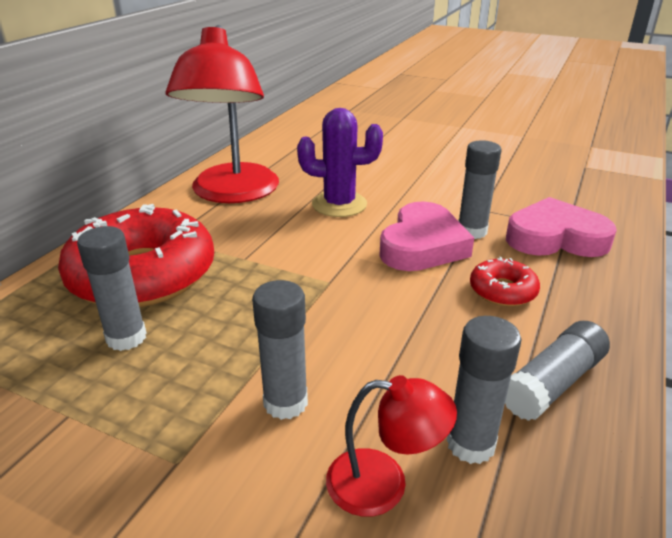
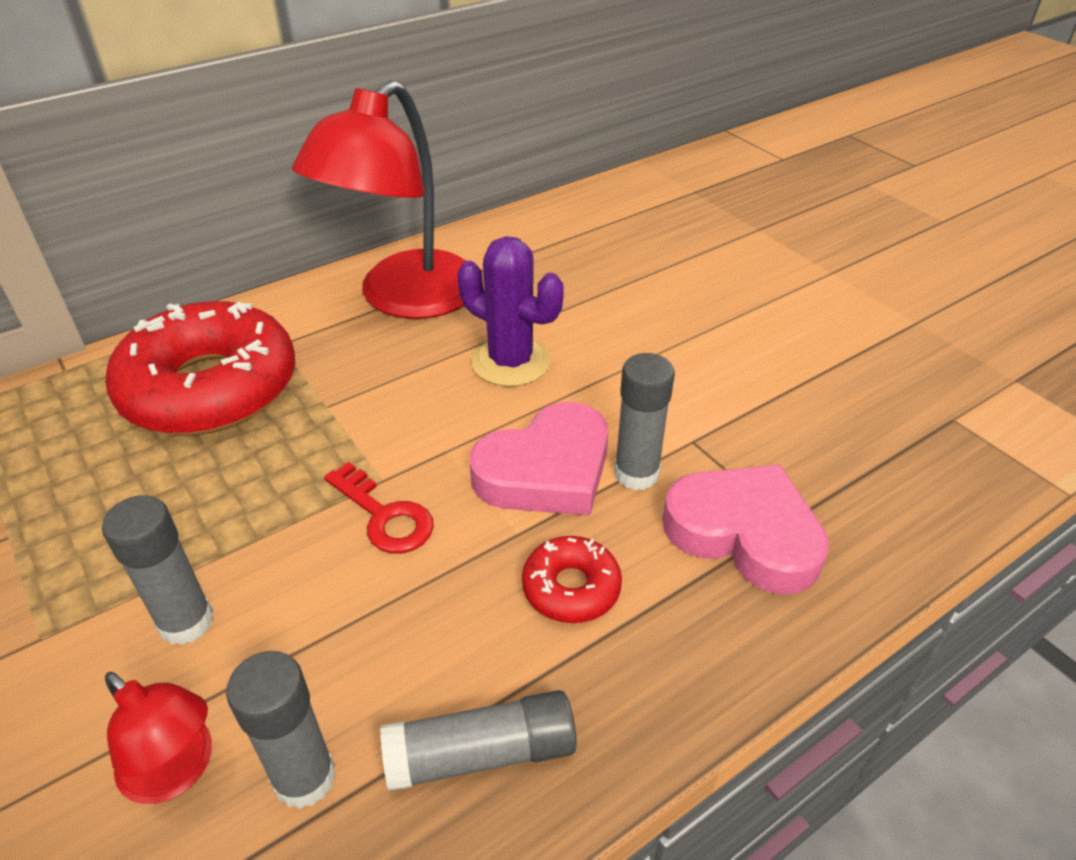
camera: 30 degrees right, 10 degrees up
(126, 338) = (126, 466): grey glue stick -> none
(354, 298) = (385, 516): none -> red key

